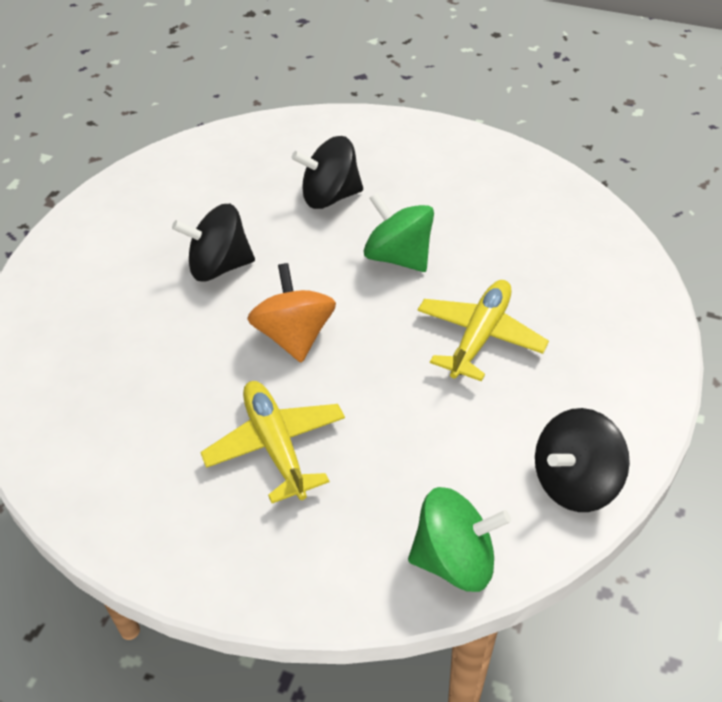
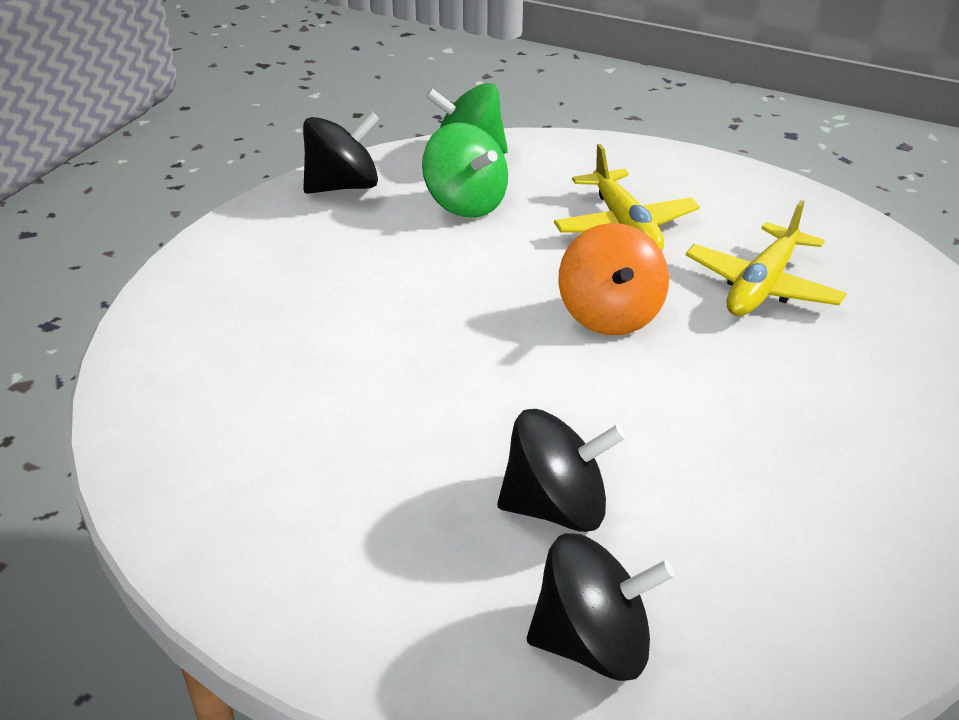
camera: 175 degrees left, 10 degrees down
(219, 266) = (726, 406): black spinning top -> black spinning top (593, 644)
(398, 257) = (460, 397): green spinning top -> green spinning top (465, 204)
(480, 336) = (382, 297): yellow plane -> yellow plane (762, 286)

